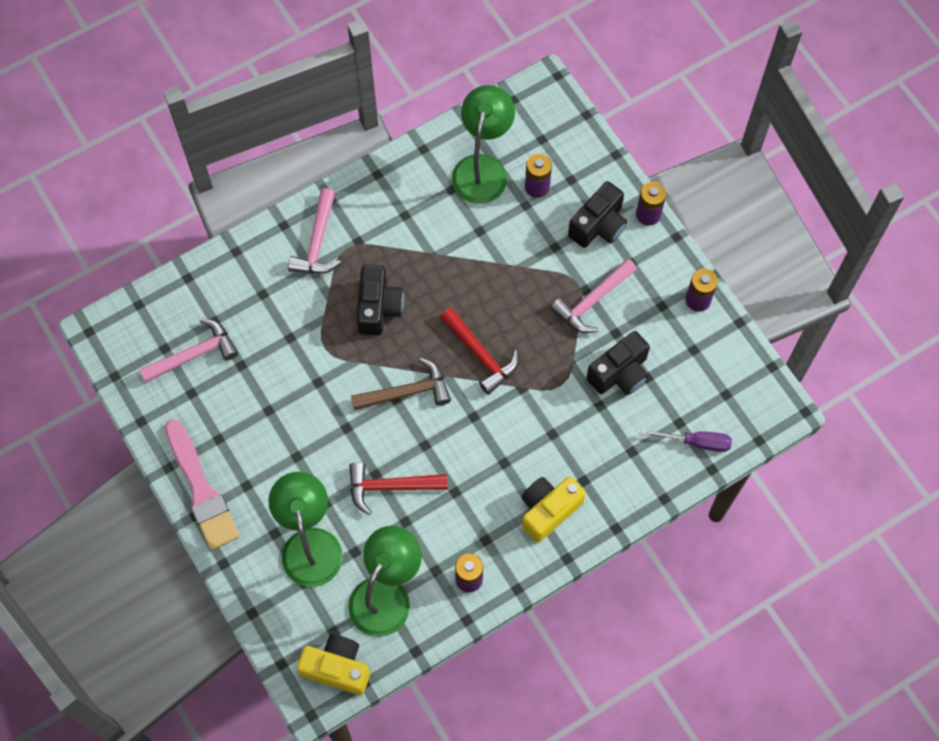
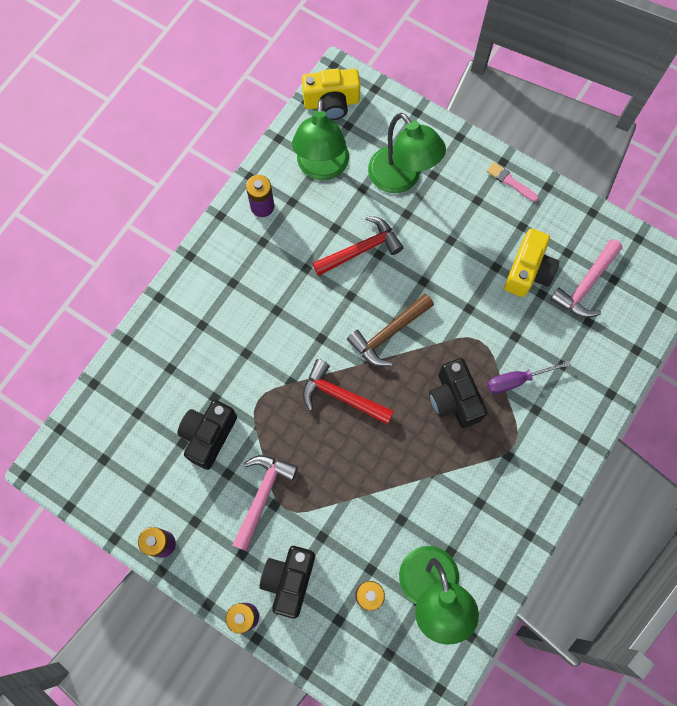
camera: 155 degrees right, 5 degrees up
(201, 490) = (510, 181): pink brush -> pink brush, size x0.46
(318, 242) = (543, 437): pink hammer -> none
(548, 510) = (221, 287): yellow camera -> yellow camera (528, 271)
(696, 442) = (115, 402): purple screwdriver -> purple screwdriver (517, 380)

